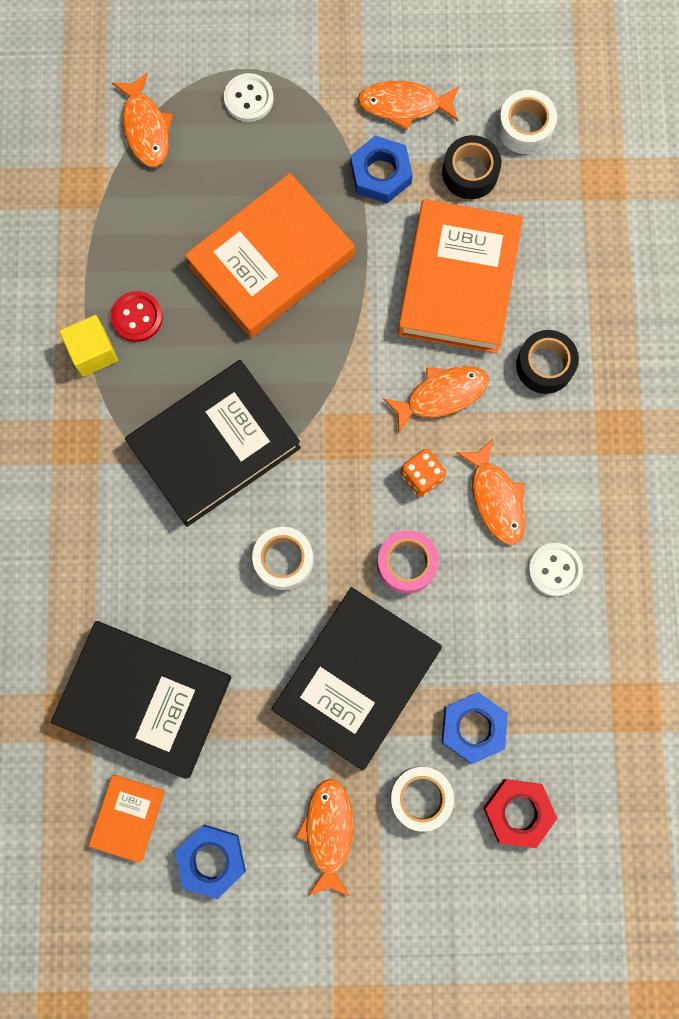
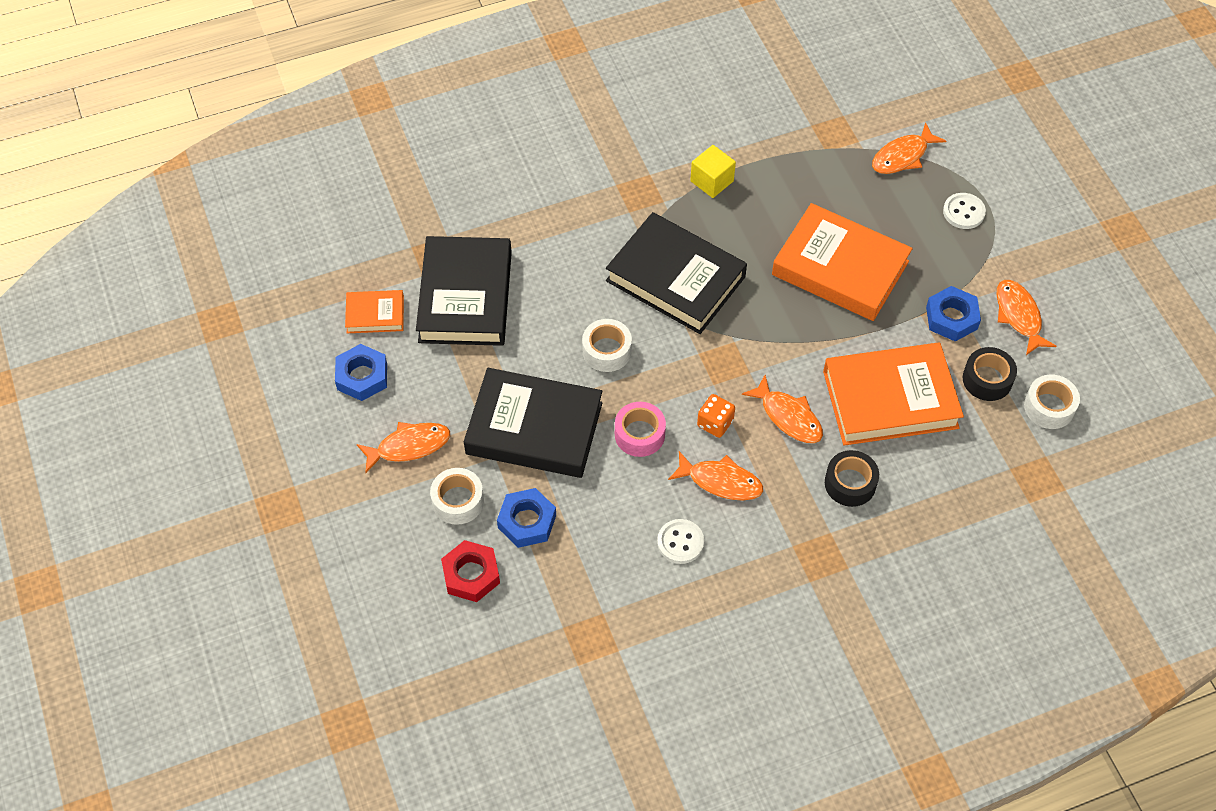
camera: 70 degrees right, 20 degrees down
(137, 317) = (752, 199): red button -> none
(496, 498) = (720, 481): orange fish -> orange fish turned 120 degrees counterclockwise

